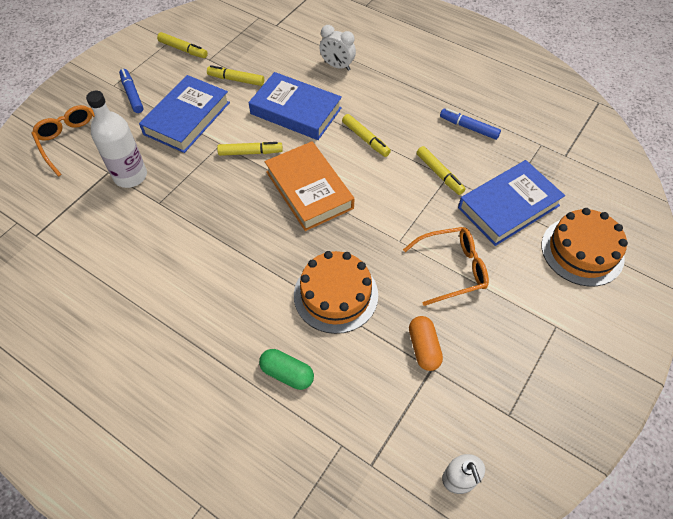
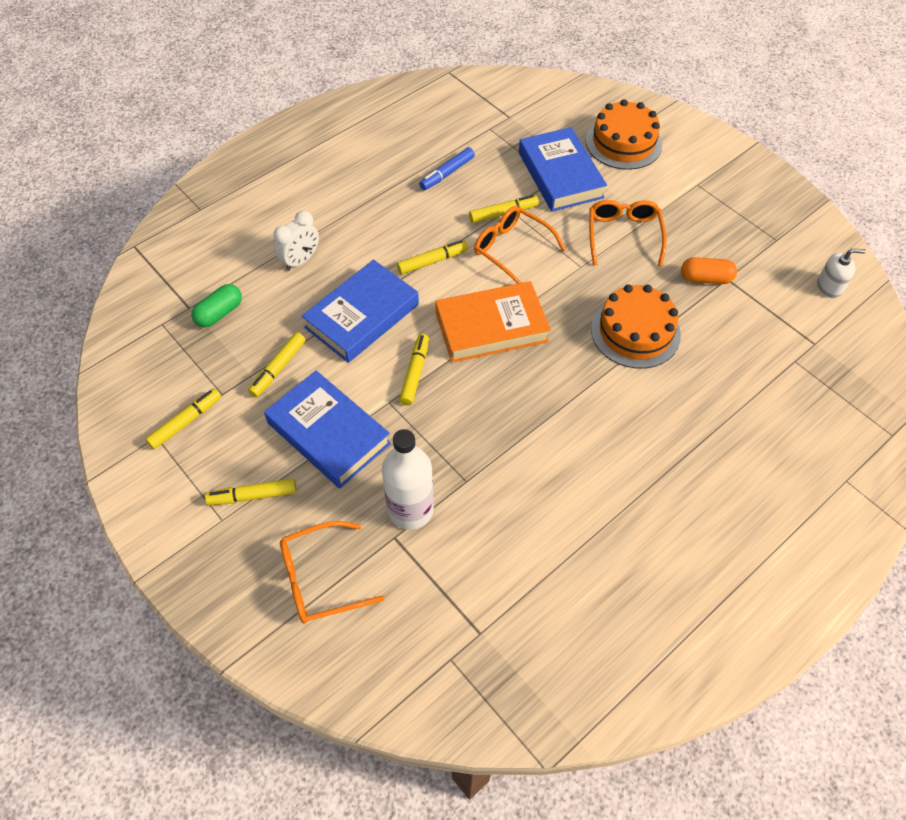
camera: 75 degrees left, 0 degrees up
(132, 94) = (252, 496): blue marker -> yellow marker
(287, 373) = (718, 389): green capsule -> green capsule (219, 313)
(399, 188) = (512, 250): none -> orange glasses

